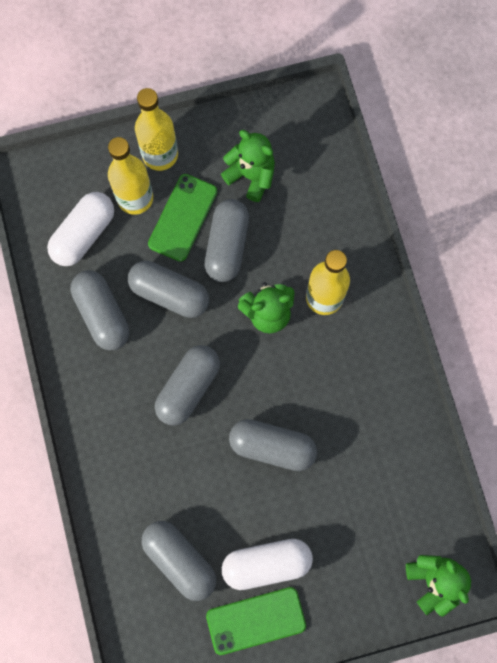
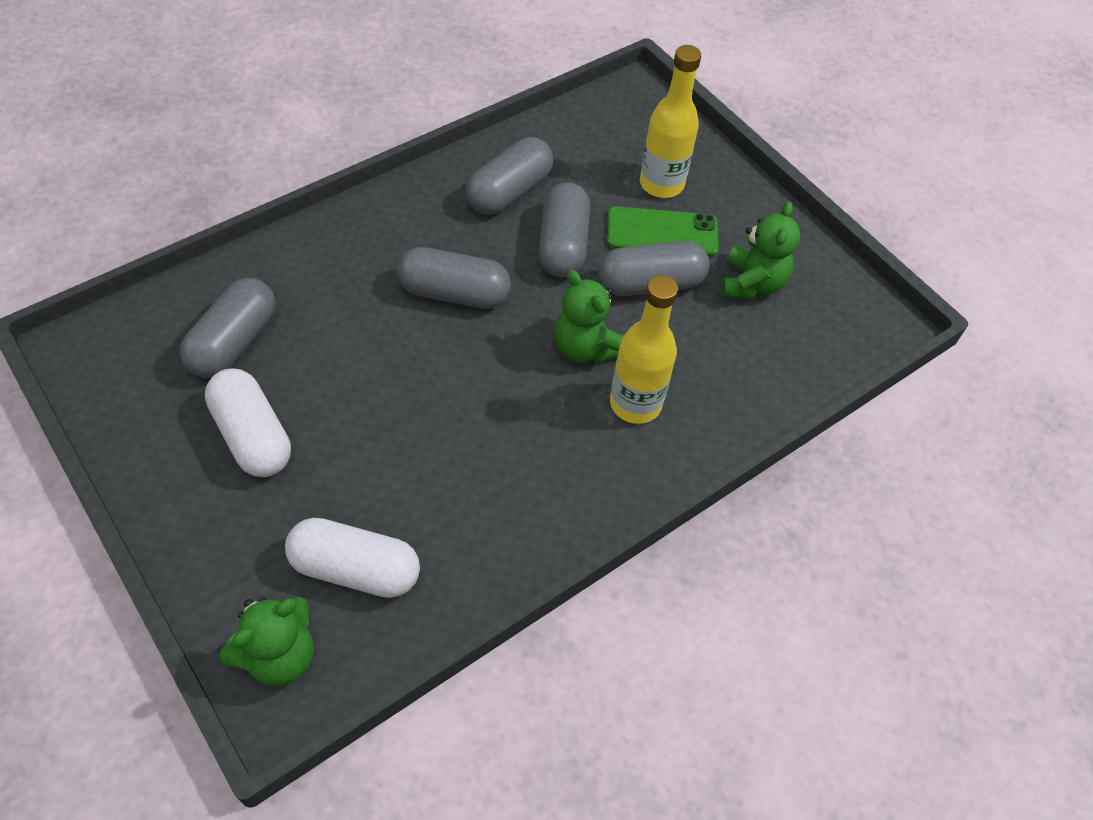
camera: 65 degrees right, 20 degrees down
(84, 234) = (595, 152): white capsule -> white capsule (355, 569)
(160, 155) = (726, 192): yellow bottle -> none
(256, 620) = (173, 444): green phone -> none
(272, 446) = (411, 400): grey capsule -> none

